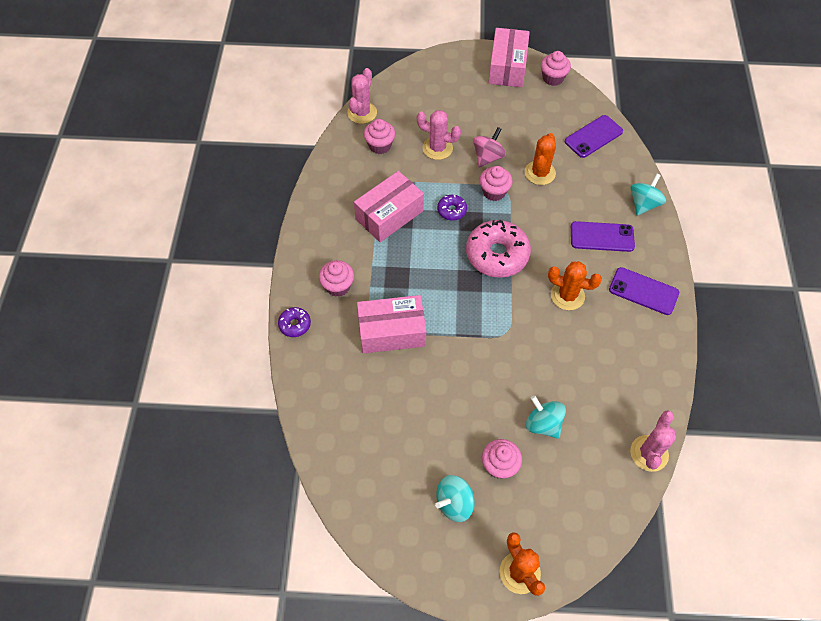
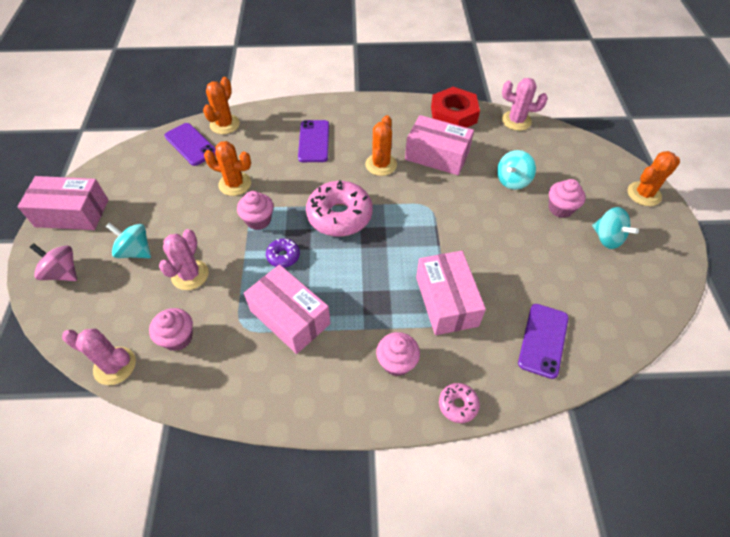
camera: 95 degrees left, 5 degrees down
(295, 324) = (458, 405): purple donut -> pink donut
(488, 157) = (209, 227): pink spinning top -> pink spinning top (63, 273)
(553, 78) = (101, 174): pink cupcake -> none
(583, 352) = (437, 155): none -> pink box
(624, 161) = (224, 124): none -> orange cactus
(643, 204) = (276, 114): turquoise spinning top -> turquoise spinning top (135, 251)
(643, 291) = (370, 118): purple phone -> purple phone (543, 340)
(656, 381) = (453, 115): none -> red nut

